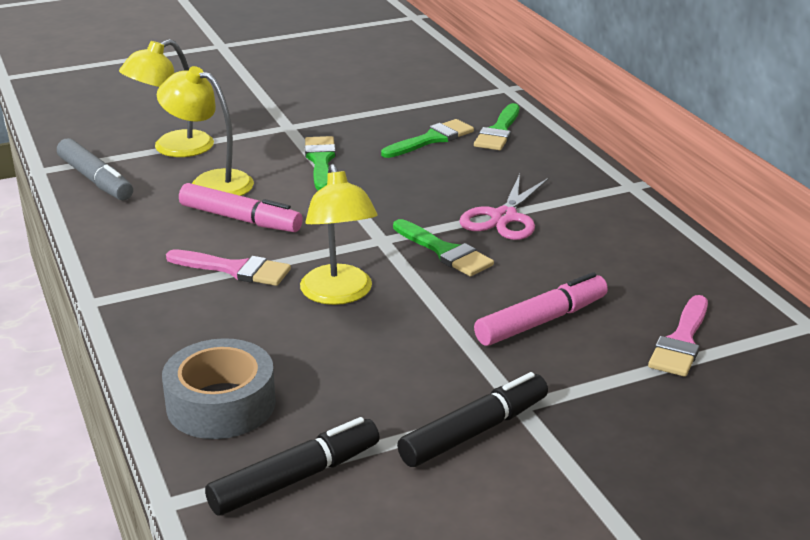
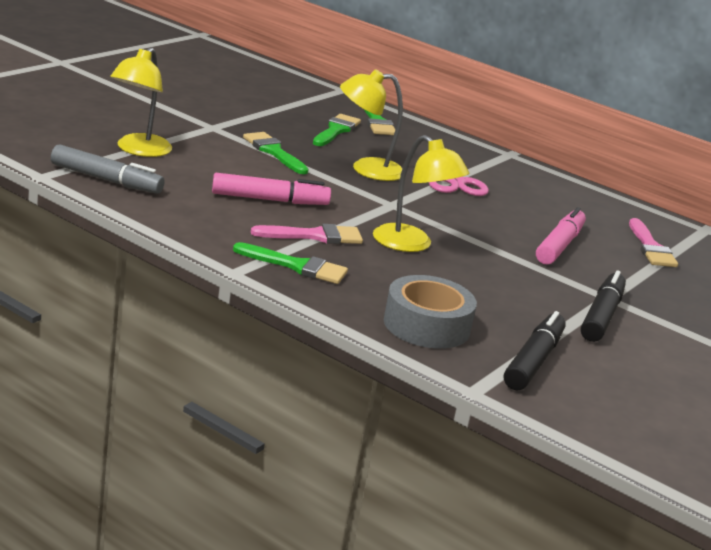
camera: 35 degrees left, 5 degrees down
(210, 183) = (208, 175): yellow lamp -> yellow lamp (366, 169)
(445, 251) = (445, 208): green brush -> green brush (297, 266)

